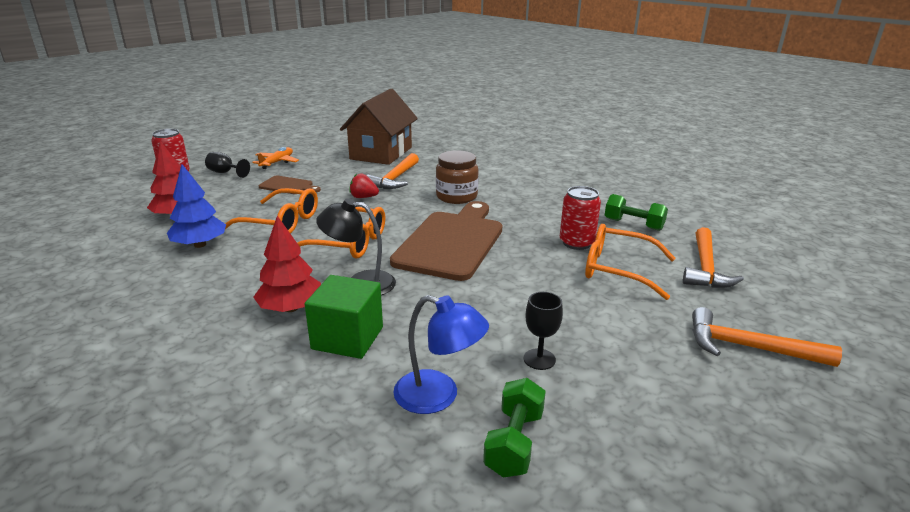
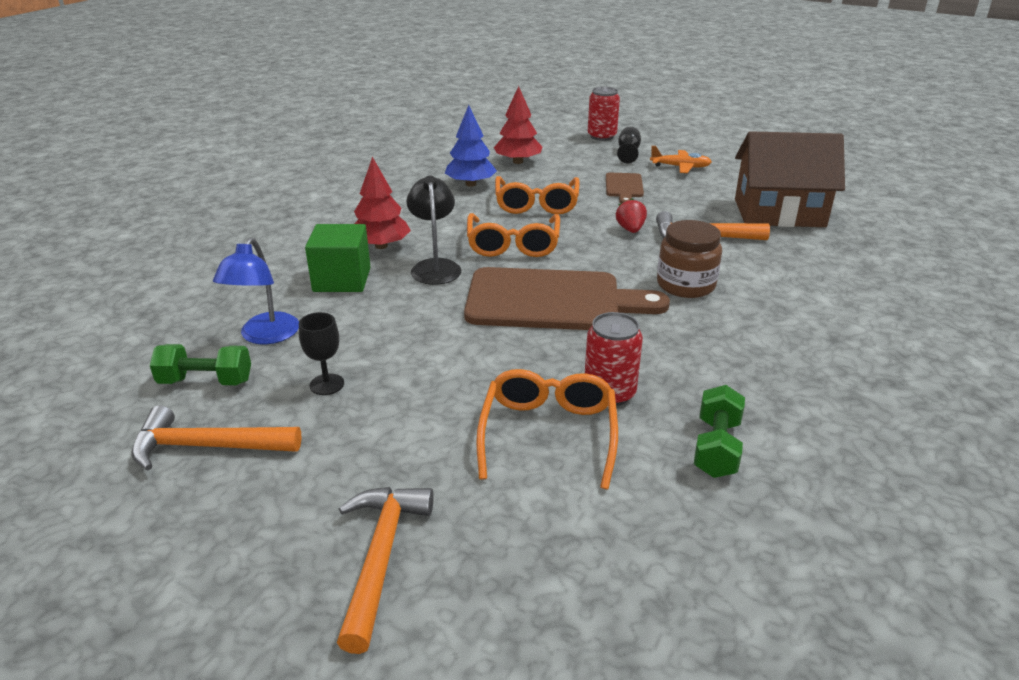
camera: 75 degrees right, 5 degrees up
(705, 268) = (602, 528): orange hammer -> orange hammer (206, 446)

